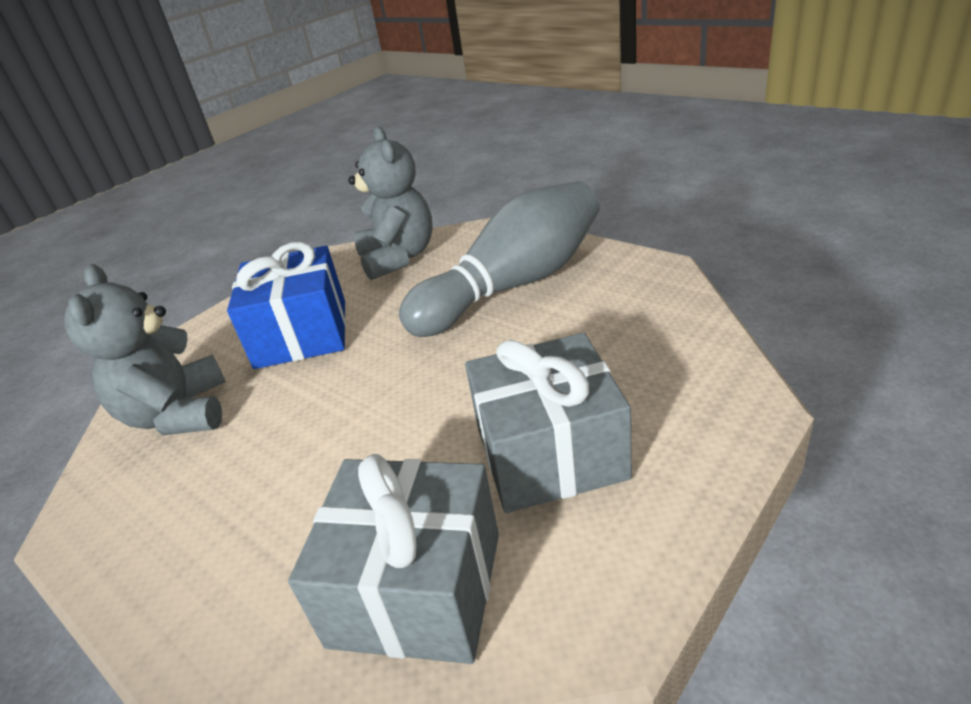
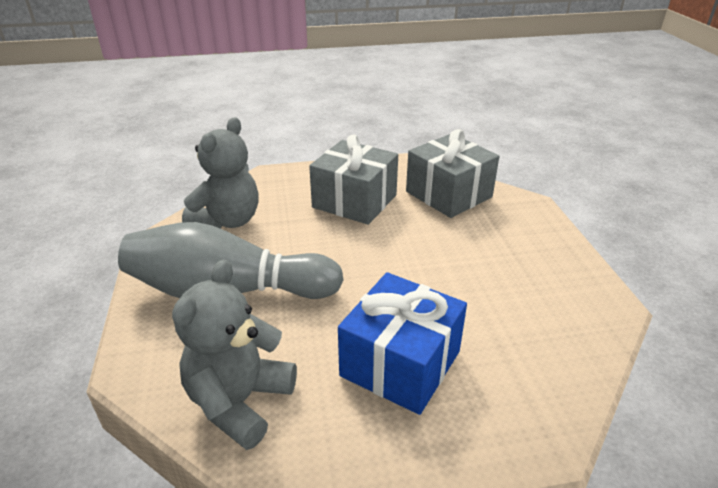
camera: 145 degrees left, 0 degrees up
(178, 414) = (532, 347): grey teddy bear -> grey teddy bear (227, 221)

